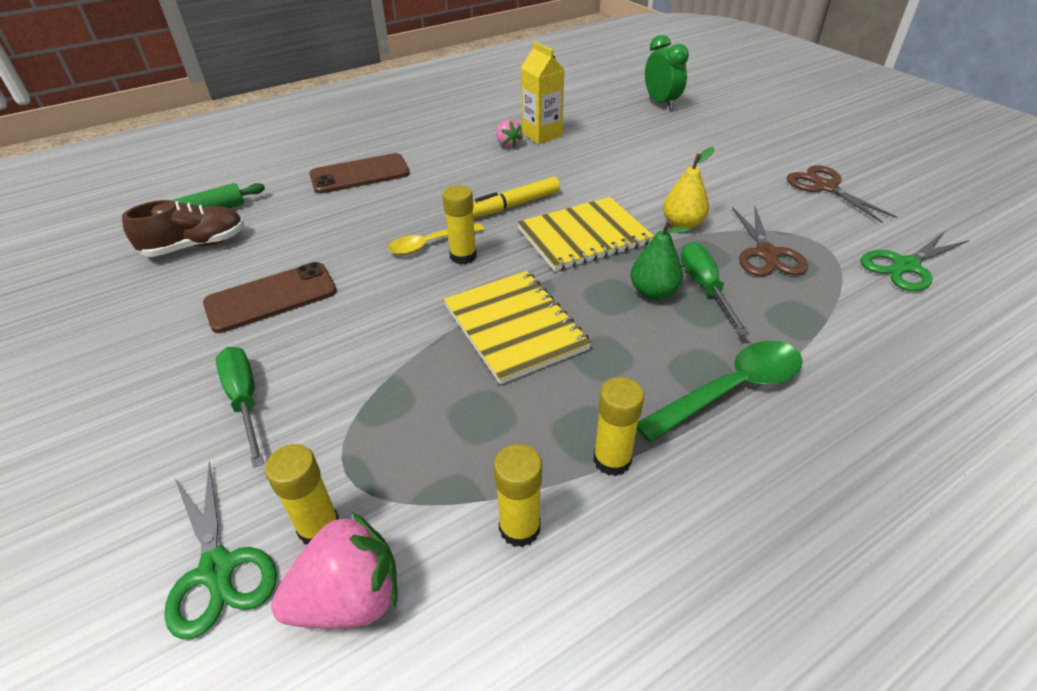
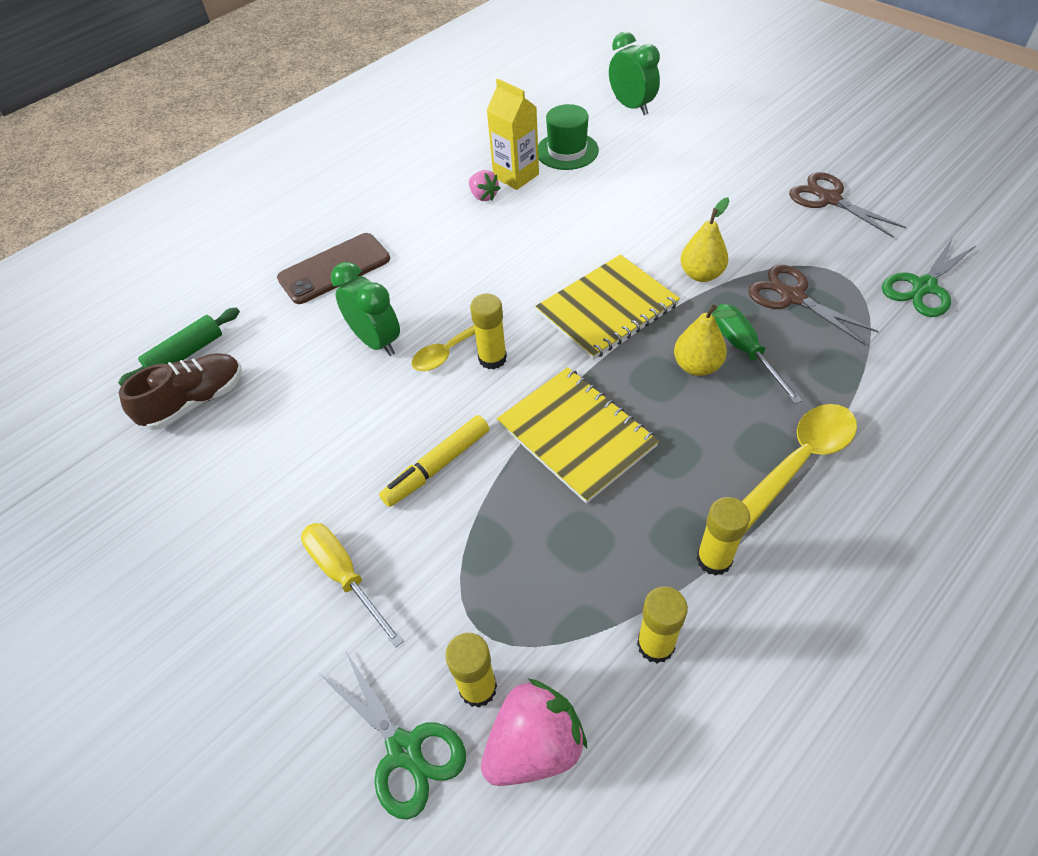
camera: 10 degrees left, 10 degrees up
(245, 401) = (344, 576): green screwdriver -> yellow screwdriver
(271, 297) = (312, 451): brown phone -> none
(368, 228) = (376, 341): none -> green clock
(514, 205) = (521, 281): yellow marker -> yellow marker (437, 466)
(593, 124) = (567, 151): none -> green hat
(653, 292) = (697, 366): green pear -> yellow pear
(730, 390) = (797, 462): green spoon -> yellow spoon
(766, 254) = (792, 297): brown scissors -> brown scissors turned 150 degrees clockwise

